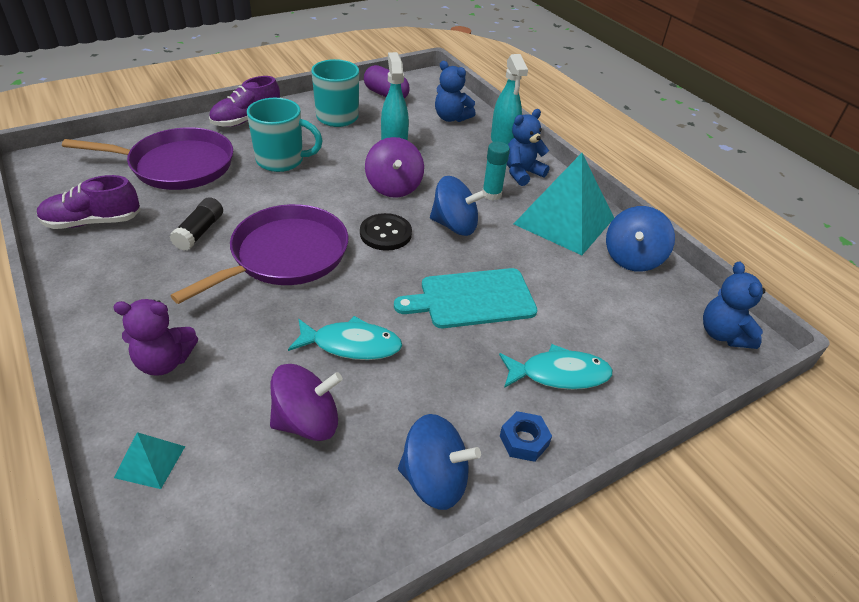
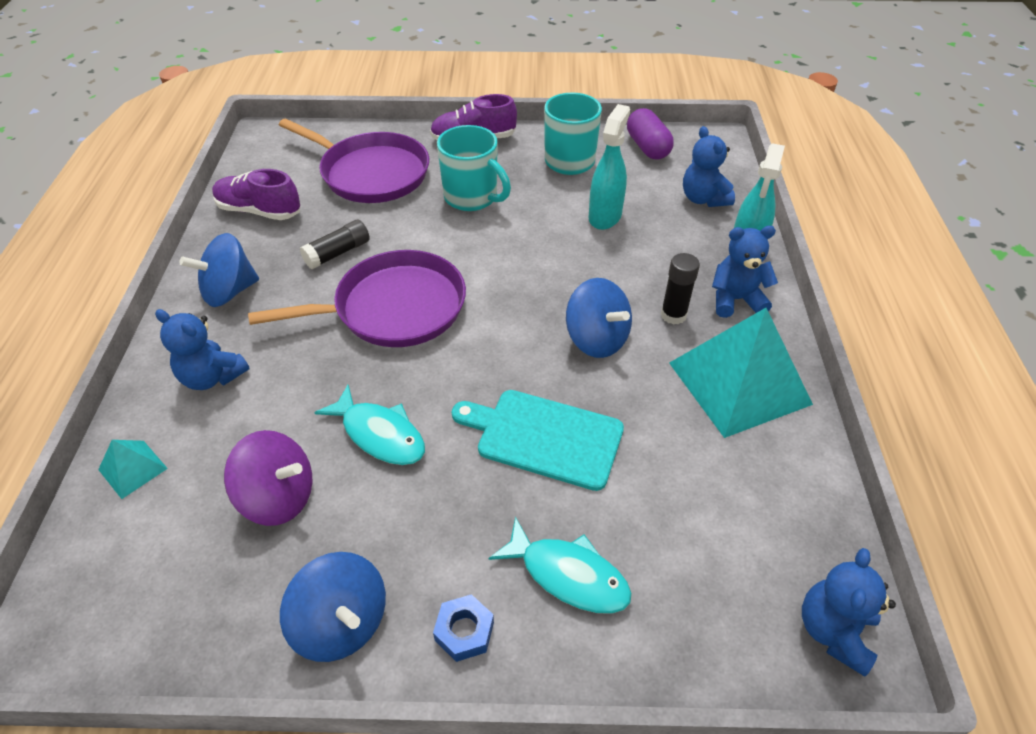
camera: 35 degrees right, 5 degrees up
(164, 361) = (212, 377): purple teddy bear -> blue teddy bear
(385, 233) = (512, 320): black button -> none
(394, 187) = (565, 267): purple spinning top -> none
(491, 194) = (673, 315): turquoise glue stick -> black glue stick
(632, 258) = (791, 469): blue spinning top -> blue spinning top (229, 291)

